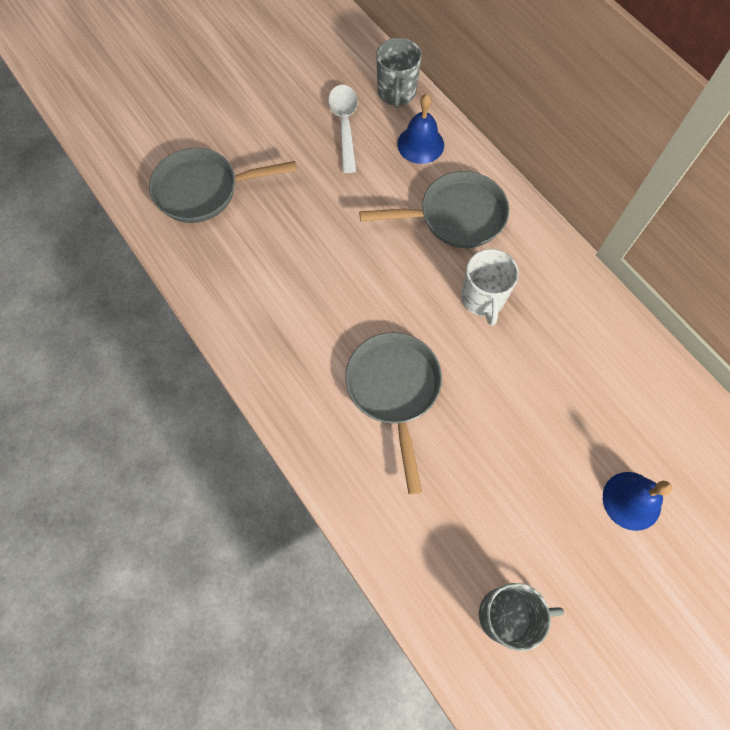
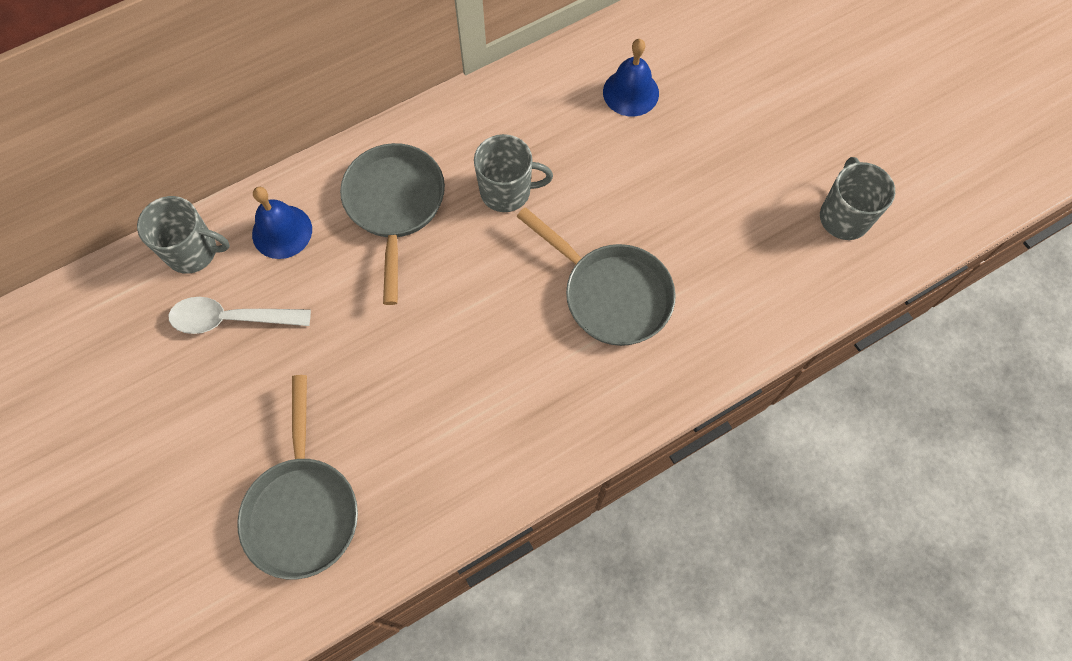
camera: 85 degrees left, 0 degrees up
(394, 390) = (611, 294): grey pan -> grey pan turned 135 degrees counterclockwise
(483, 298) = (507, 191): white mug -> grey mug
(631, 500) = (735, 94): blue bell -> blue bell (631, 92)

